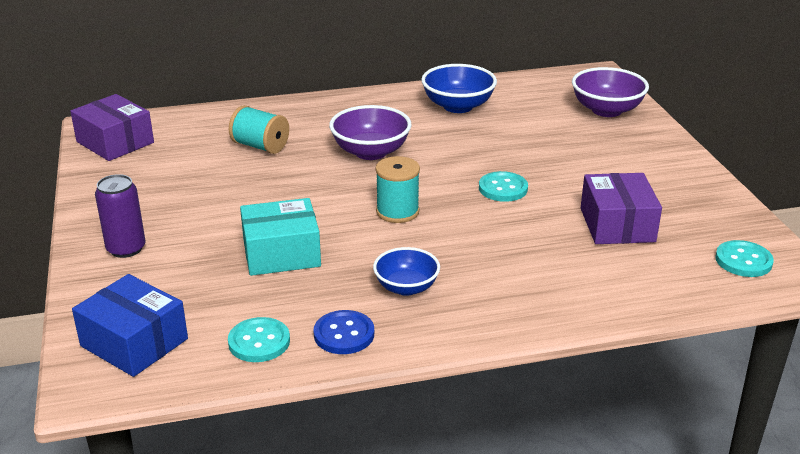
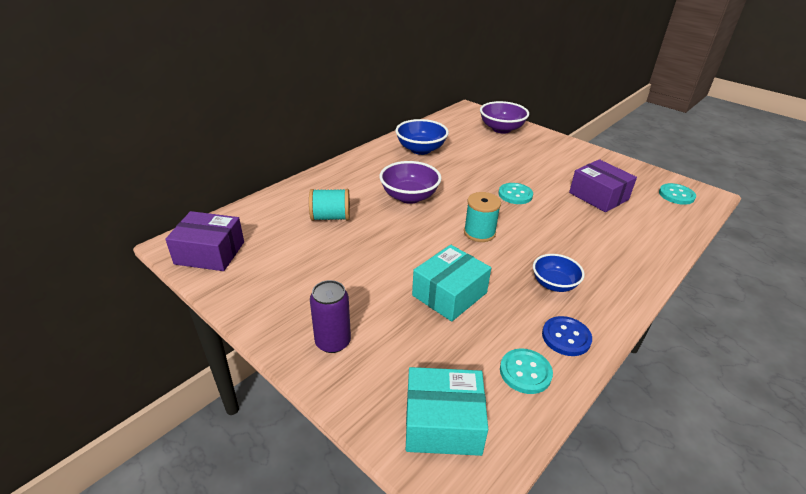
camera: 35 degrees left, 5 degrees up
(134, 342) = (443, 423): blue box -> turquoise box

